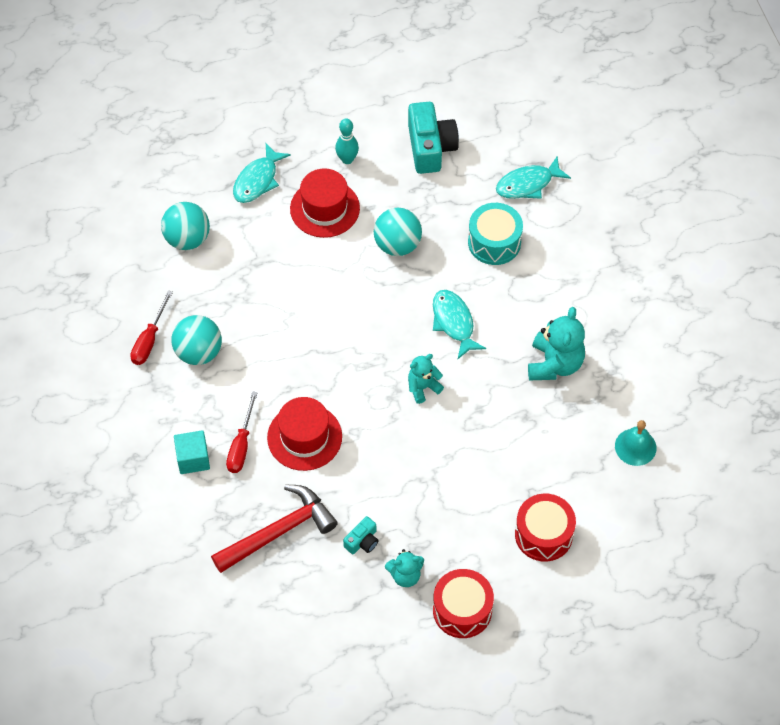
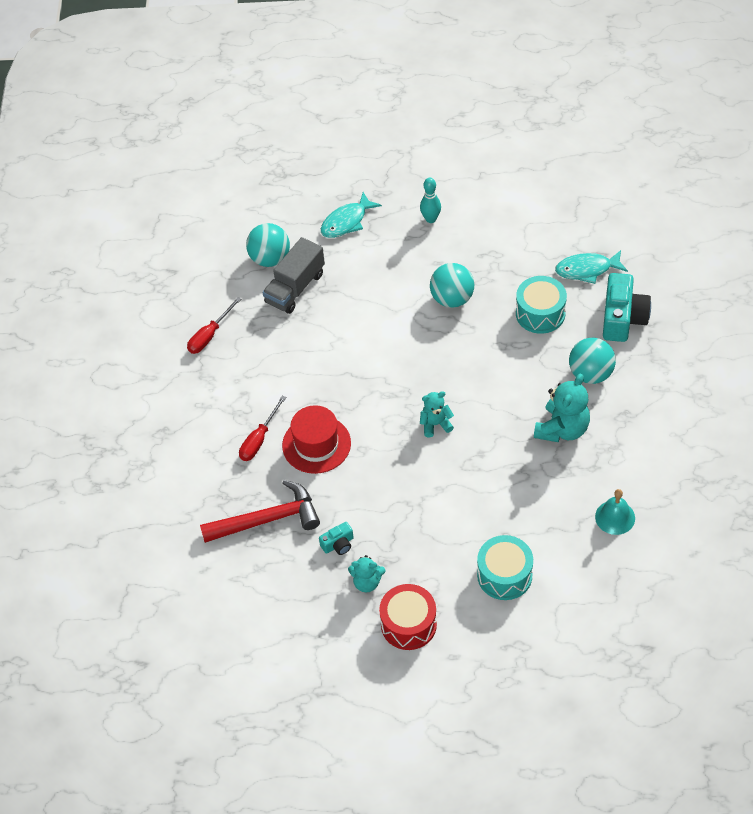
camera: 20 degrees right, 5 degrees down
(193, 459) = (214, 442): turquoise cube -> none
(198, 352) = (248, 354): turquoise ball -> turquoise ball (590, 374)
(225, 267) = (295, 288): none -> grey truck
(324, 208) = (397, 256): red hat -> none
(430, 147) = (508, 222): turquoise camera -> turquoise camera (622, 318)
(454, 322) = (481, 374): turquoise fish -> none
(543, 534) = (504, 575): red drum -> turquoise drum

